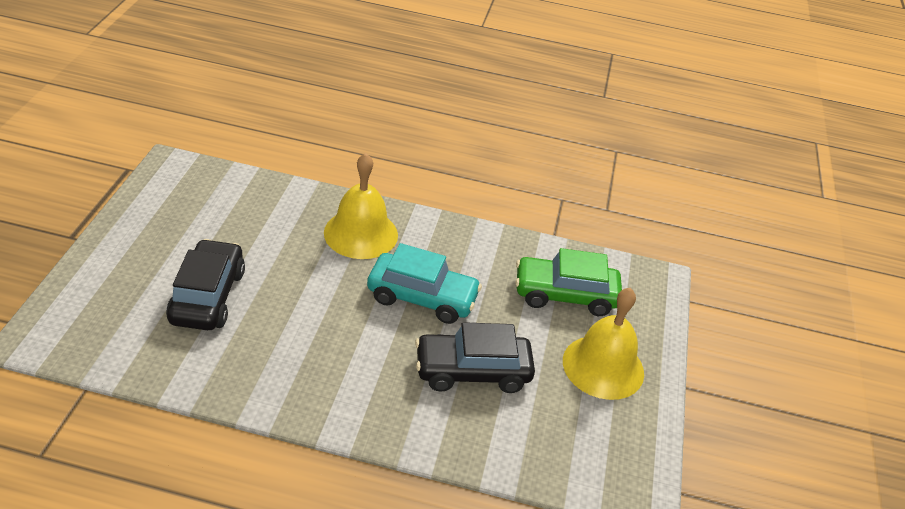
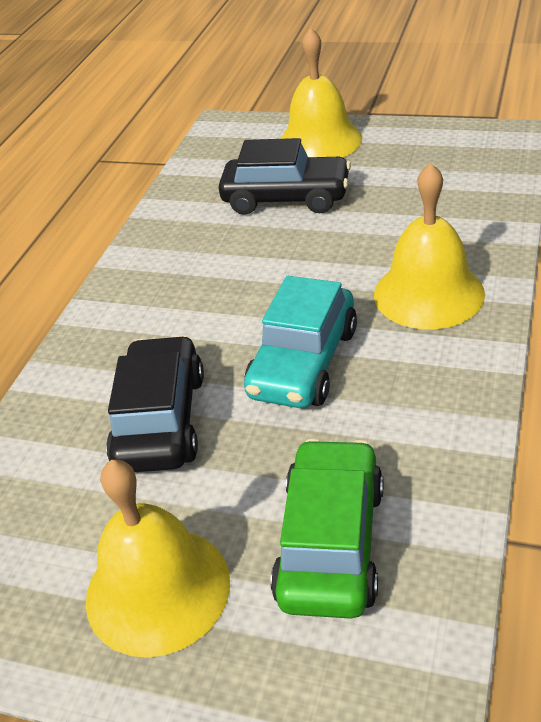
camera: 105 degrees right, 0 degrees up
(115, 269) = (319, 141): none -> yellow bell

